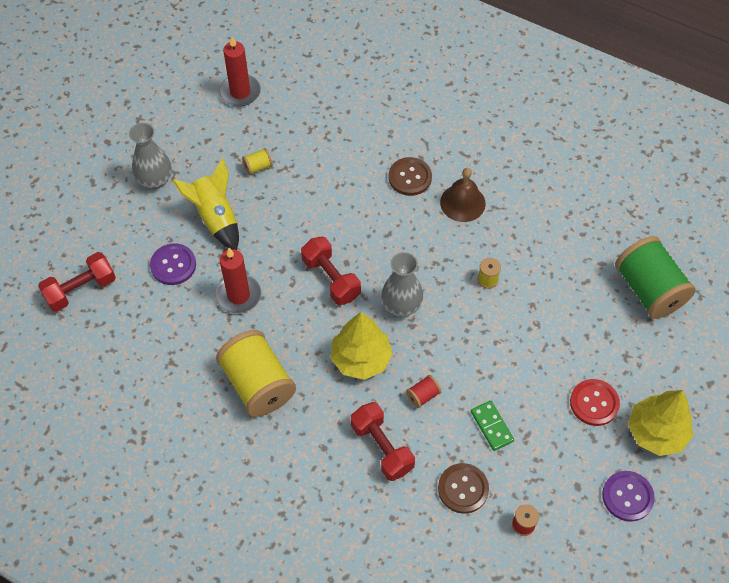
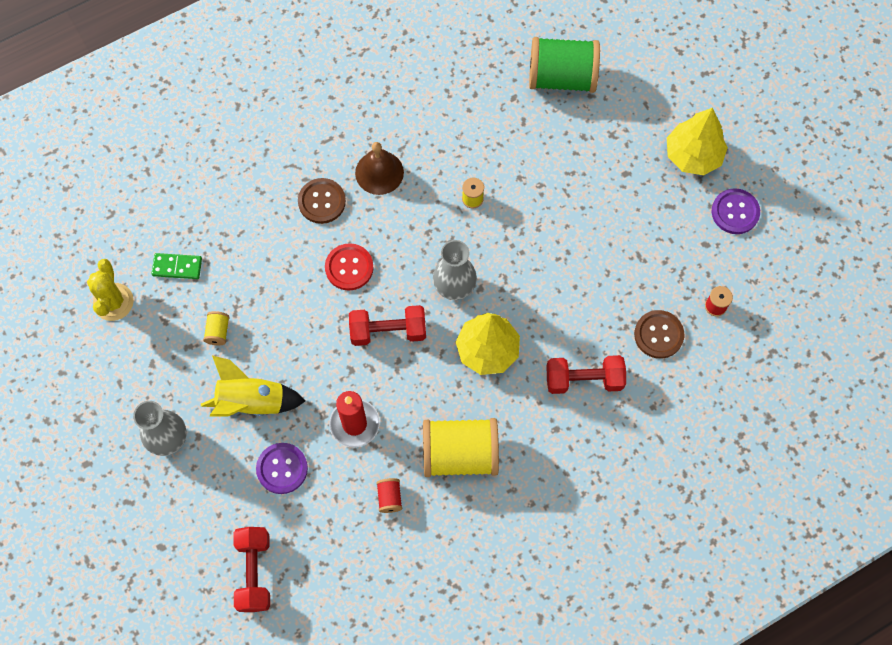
camera: 60 degrees left, 10 degrees up
(240, 92) = (113, 302): red candle -> yellow cactus
(423, 395) = (554, 318): red spool -> red spool (389, 498)
(492, 426) = (615, 279): green domino -> green domino (177, 267)
(594, 403) = (640, 186): red button -> red button (349, 267)

